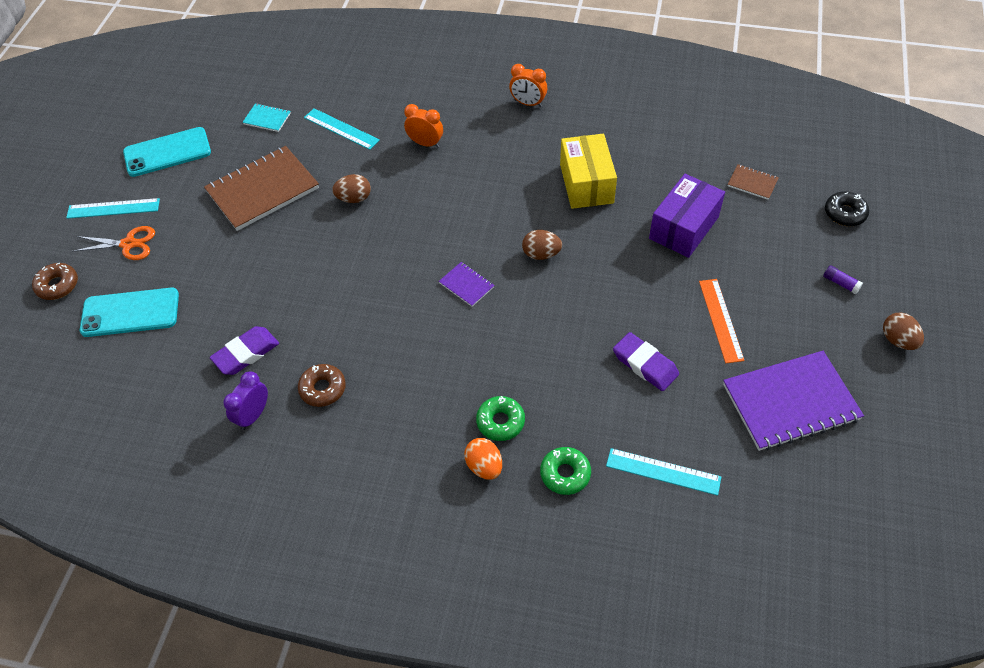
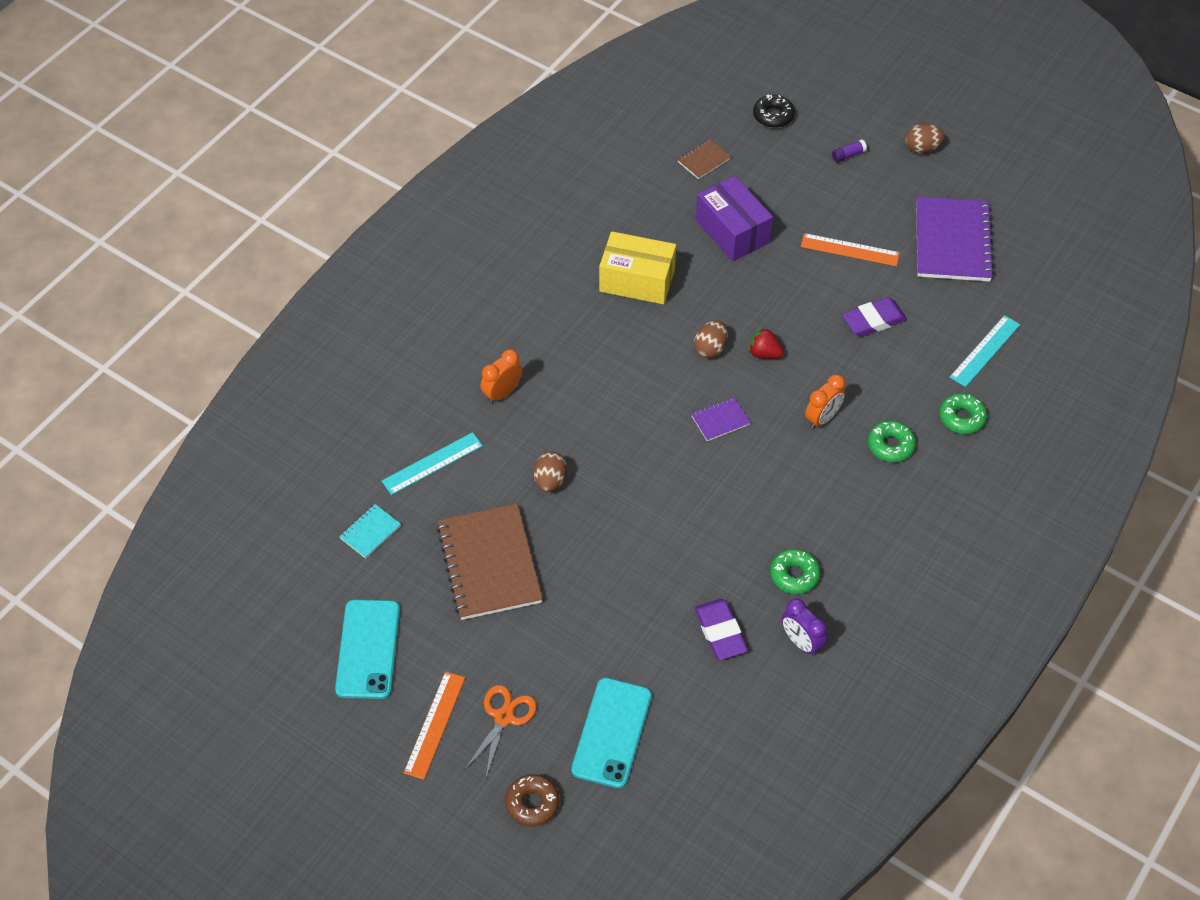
camera: 70 degrees left, 0 degrees up
(113, 208) = (434, 724): turquoise ruler -> orange ruler
(323, 389) = (794, 575): brown donut -> green donut
(484, 466) = (932, 473): orange egg -> none
(528, 103) = (493, 285): orange clock -> orange clock (822, 418)
(557, 293) = (764, 353): none -> red strawberry

